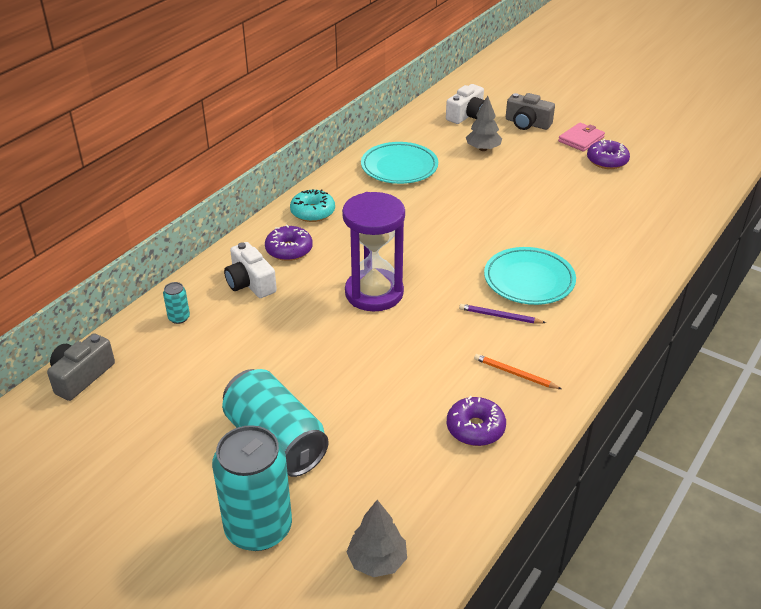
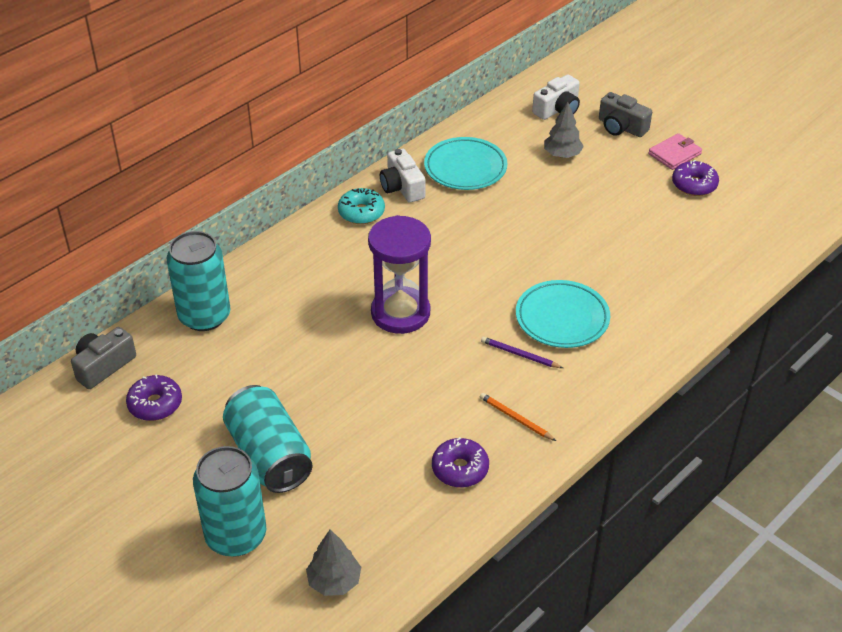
camera: 10 degrees right, 5 degrees up
(179, 318) = (204, 316): turquoise can -> turquoise can, size x2.45
(250, 283) = (281, 286): white camera -> white camera (402, 187)
(289, 250) = (327, 254): purple donut -> purple donut (155, 404)

